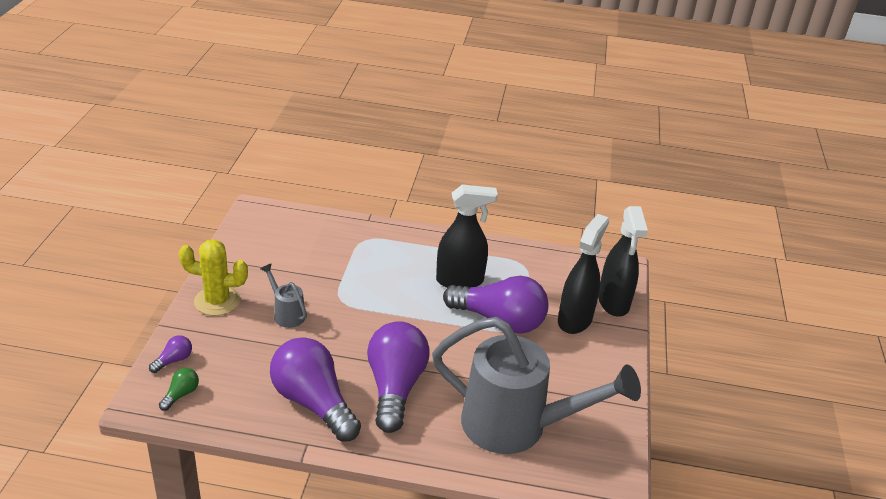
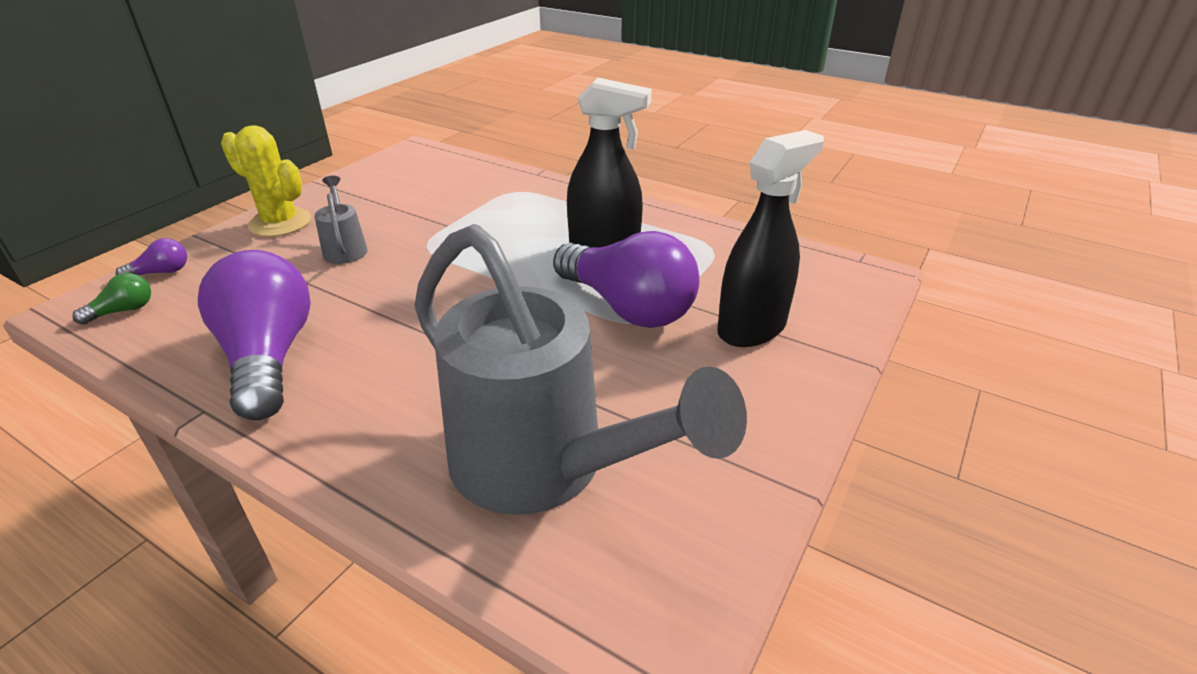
camera: 25 degrees right, 0 degrees up
(395, 388) = (399, 363): purple light bulb -> none
(613, 302) = (833, 317): black spray bottle -> none

